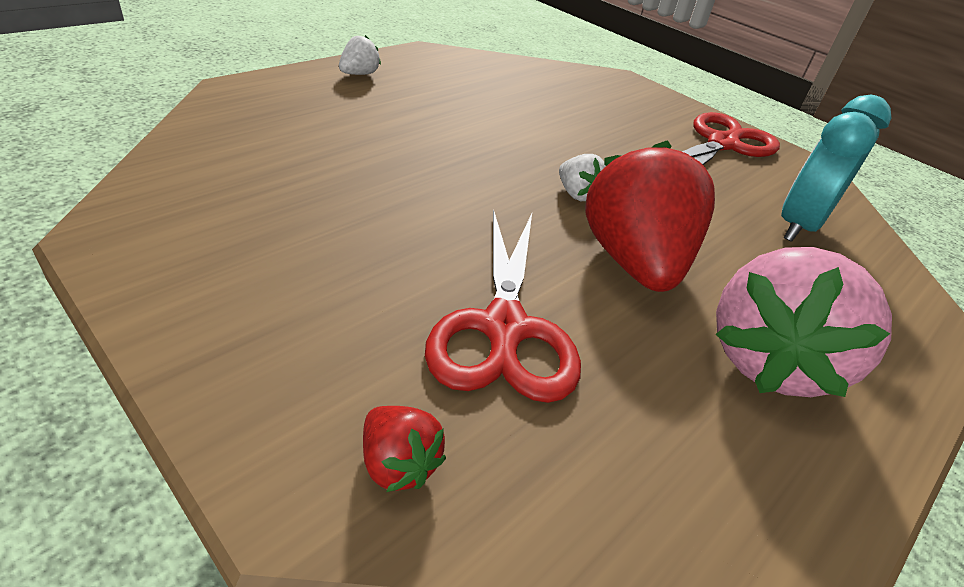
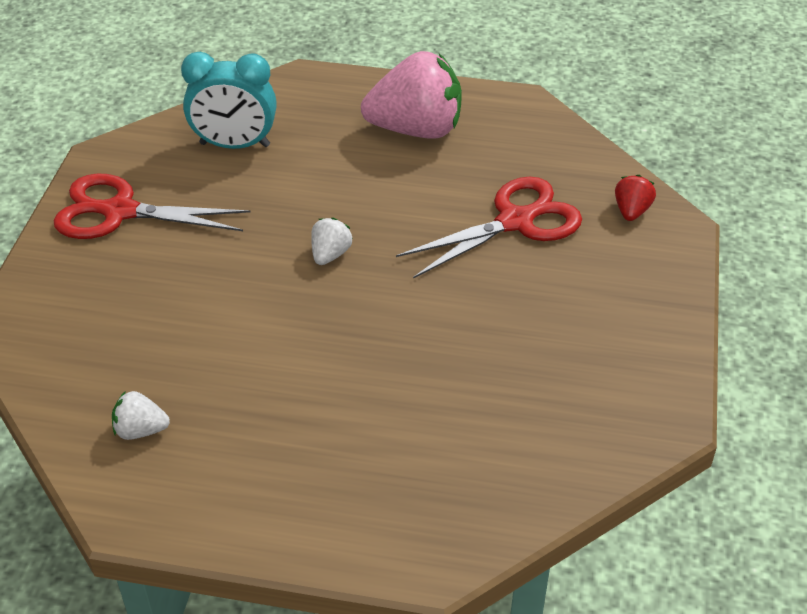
camera: 120 degrees left, 5 degrees up
(359, 74) = (274, 512): white strawberry -> white strawberry (140, 430)
(634, 262) = (385, 199): red strawberry -> none

